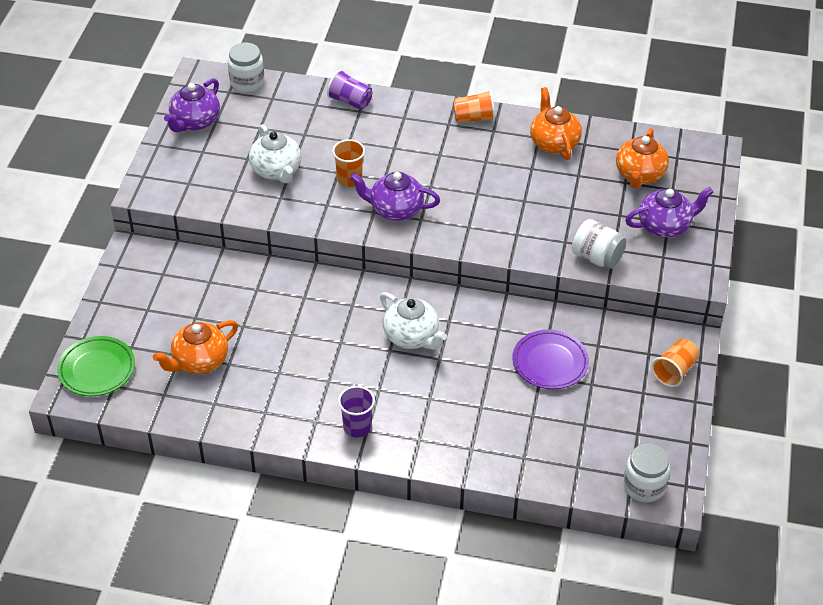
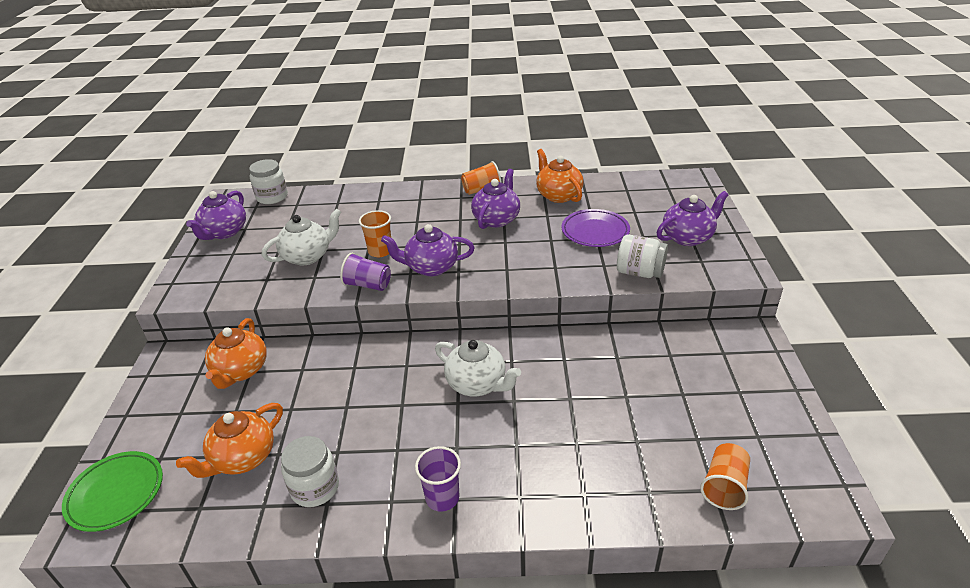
camera: 10 degrees left, 10 degrees down
(276, 170) = (307, 256): white teapot -> white teapot turned 90 degrees counterclockwise
(350, 101) = (368, 195): purple cup -> purple cup (368, 285)
(477, 162) = (496, 219): none -> purple teapot
(550, 363) = (630, 381): purple plate -> purple plate (595, 232)
(639, 175) = (644, 205): orange teapot -> orange teapot (240, 371)
(644, 486) = (799, 497): white jar -> white jar (315, 488)
(674, 371) = (758, 364): orange cup -> orange cup (724, 486)

